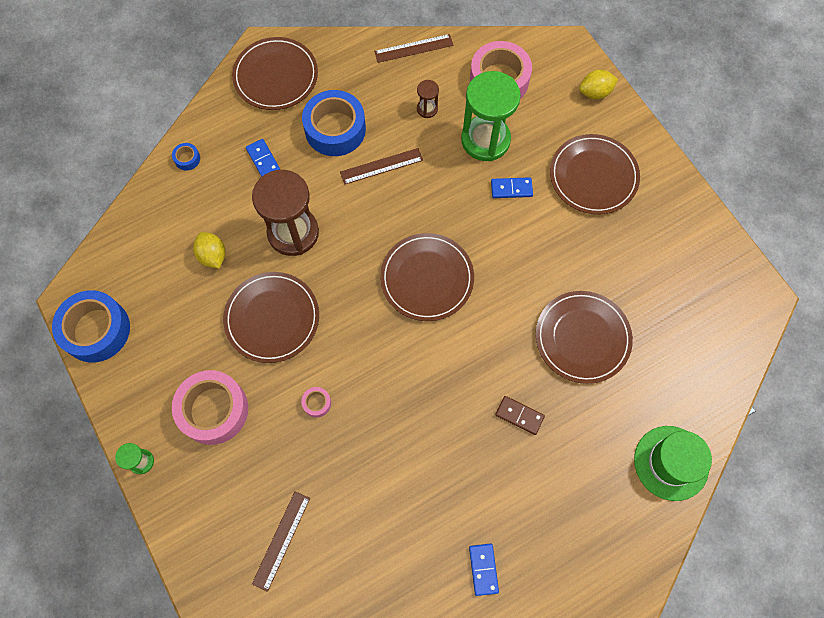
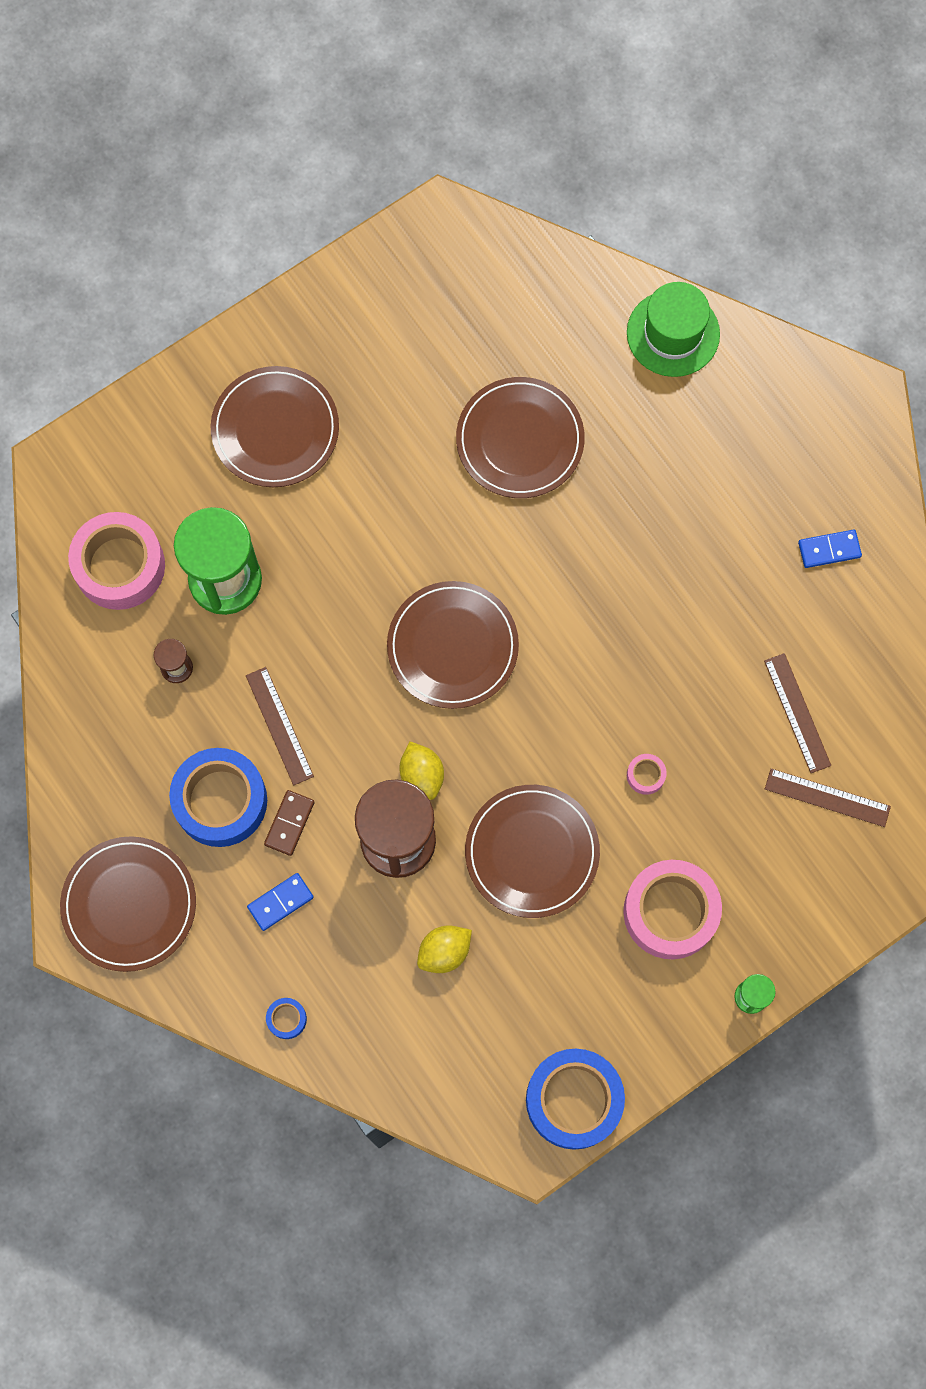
camera: 95 degrees left, 5 degrees up
(414, 48) = (67, 696): brown ruler -> brown ruler (797, 713)
(511, 189) = (304, 540): blue domino -> none
(519, 416) = (634, 515): brown domino -> brown domino (289, 823)
(595, 92) = (134, 428): yellow lemon -> yellow lemon (422, 775)

